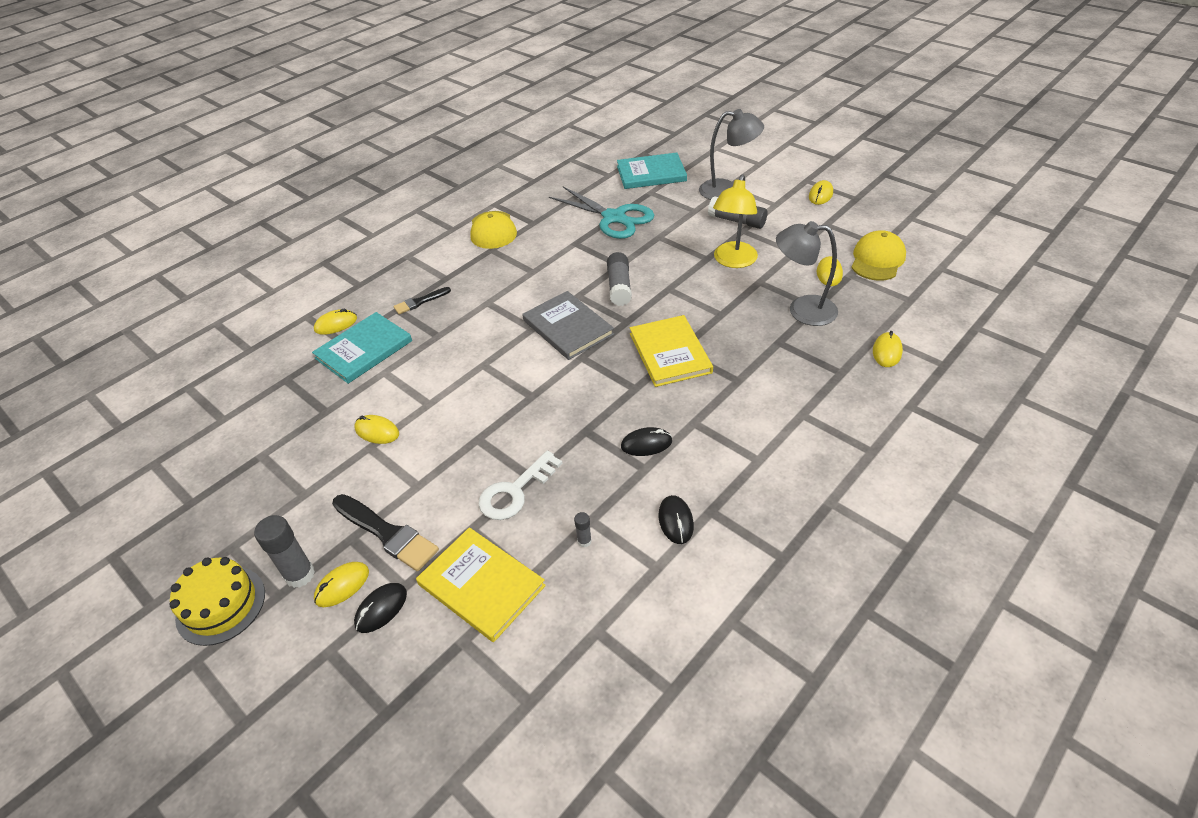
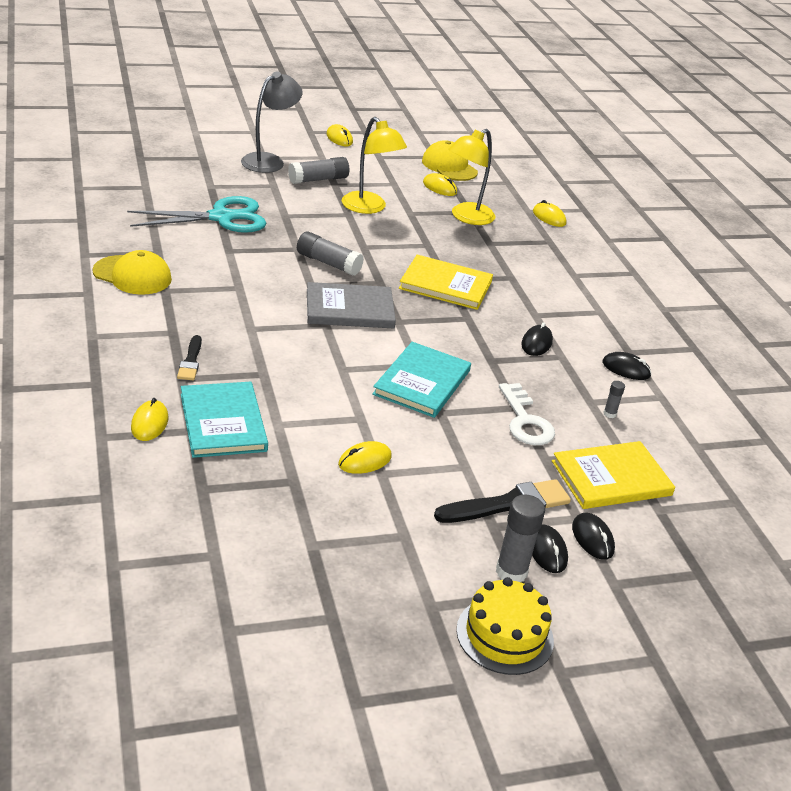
camera: 65 degrees left, 10 degrees down
(342, 586) = (547, 551): yellow mouse -> black mouse
(651, 173) = (182, 171): turquoise book -> turquoise book (422, 382)
(802, 310) = (466, 217): grey lamp -> yellow lamp

